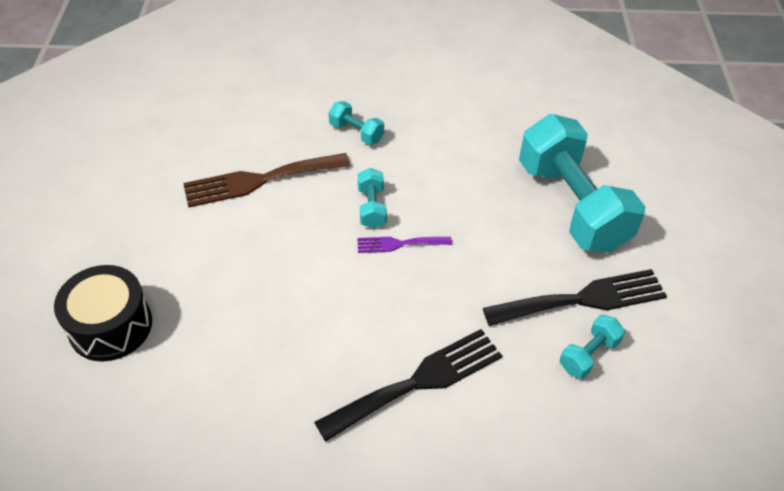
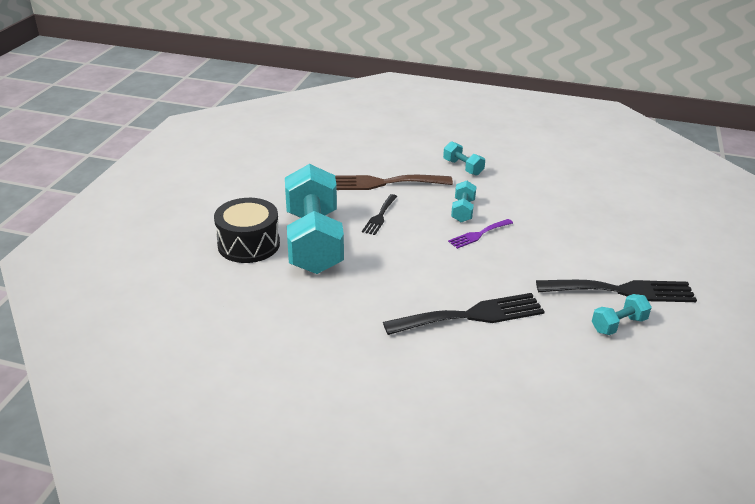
camera: 15 degrees right, 15 degrees down
(271, 239) = (380, 216): none -> black fork
(399, 244) = (478, 234): purple fork -> purple fork turned 45 degrees counterclockwise
(572, 205) = (628, 234): turquoise dumbbell -> turquoise dumbbell (314, 241)

